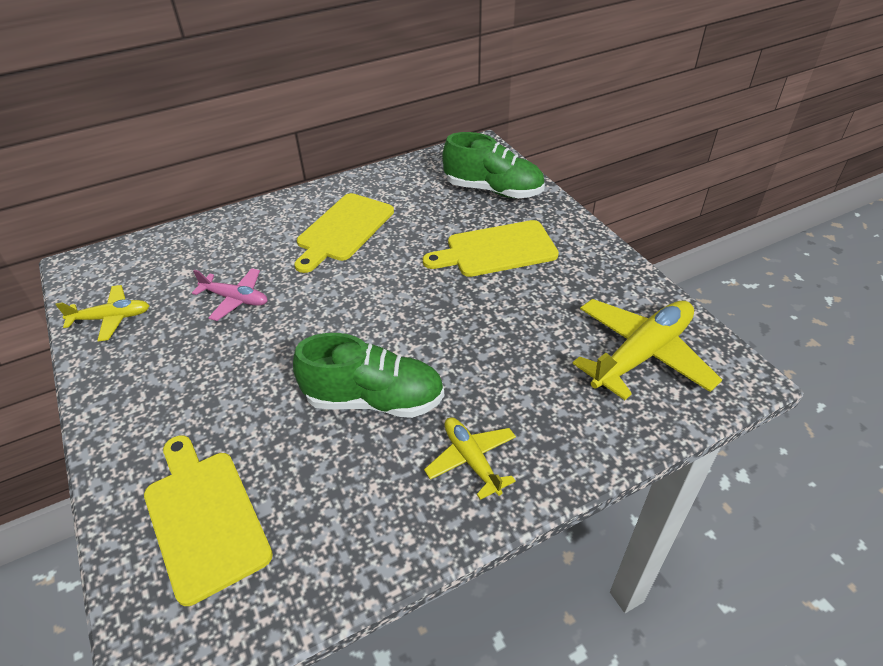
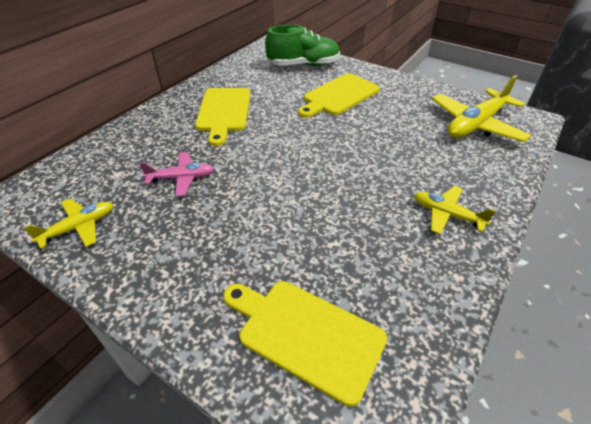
camera: 30 degrees left, 0 degrees up
(374, 399) = (350, 204): green shoe -> none
(642, 355) = (475, 124): yellow plane -> yellow plane turned 150 degrees counterclockwise

